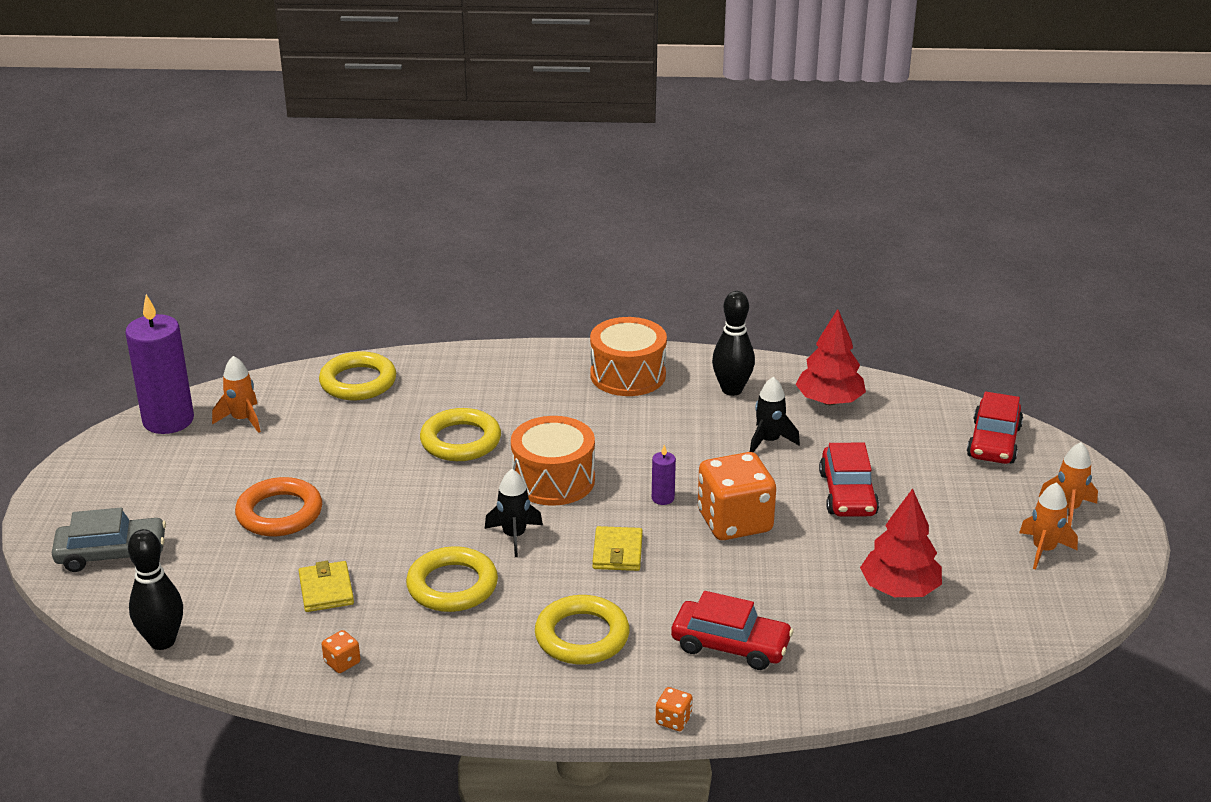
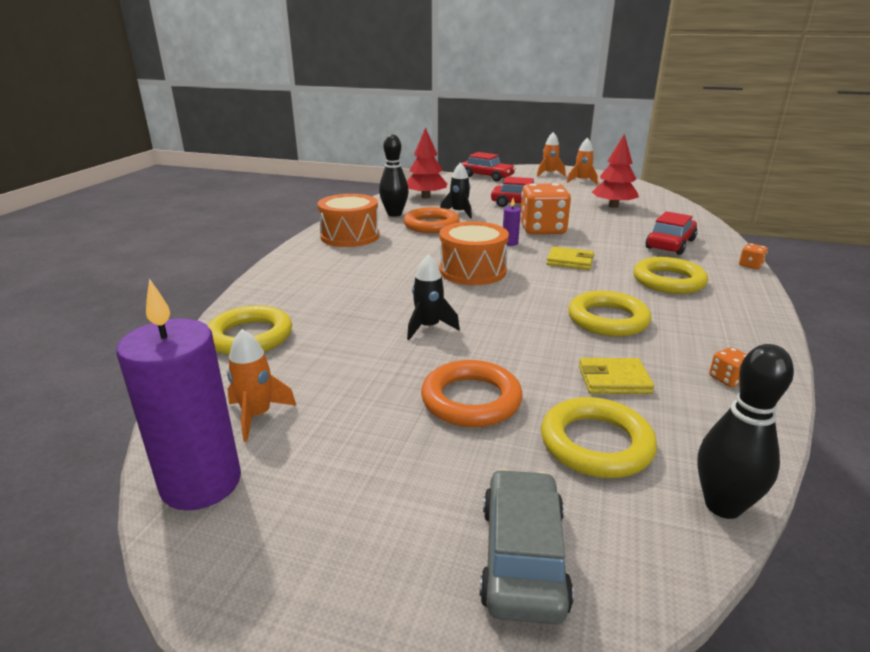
camera: 75 degrees left, 5 degrees down
(460, 441) = (395, 298): yellow ring -> yellow ring (596, 444)
(514, 536) = (543, 291): black rocket -> black rocket (428, 327)
(702, 426) = (431, 225): none -> orange ring

